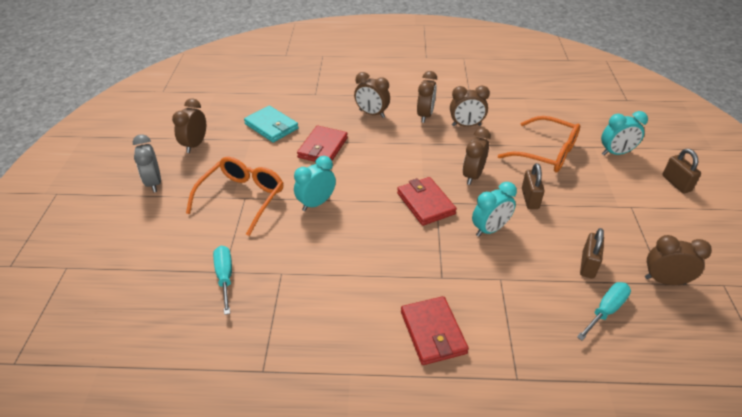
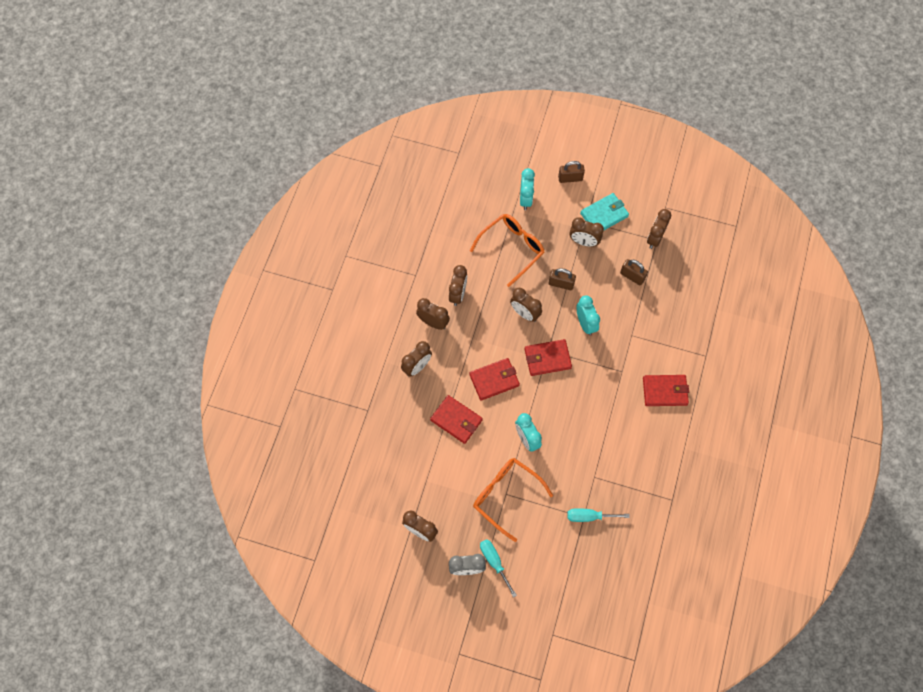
camera: 75 degrees left, 25 degrees up
(271, 126) = (411, 459): turquoise wallet -> turquoise wallet (604, 215)
(379, 166) = (494, 380): none -> red wallet
(601, 209) = (583, 242): none -> brown clock
(606, 310) = (670, 284): turquoise screwdriver -> turquoise screwdriver (494, 562)

